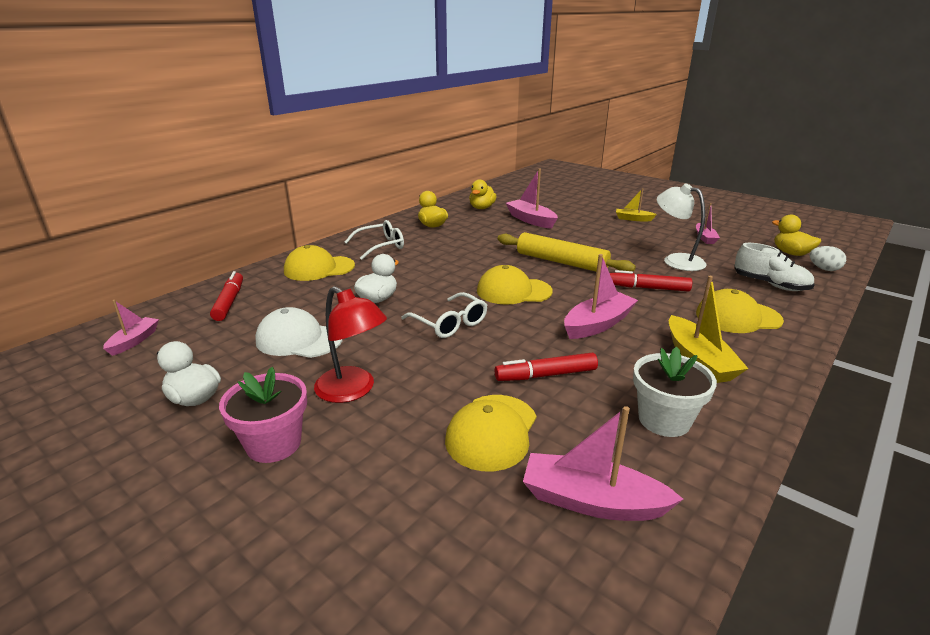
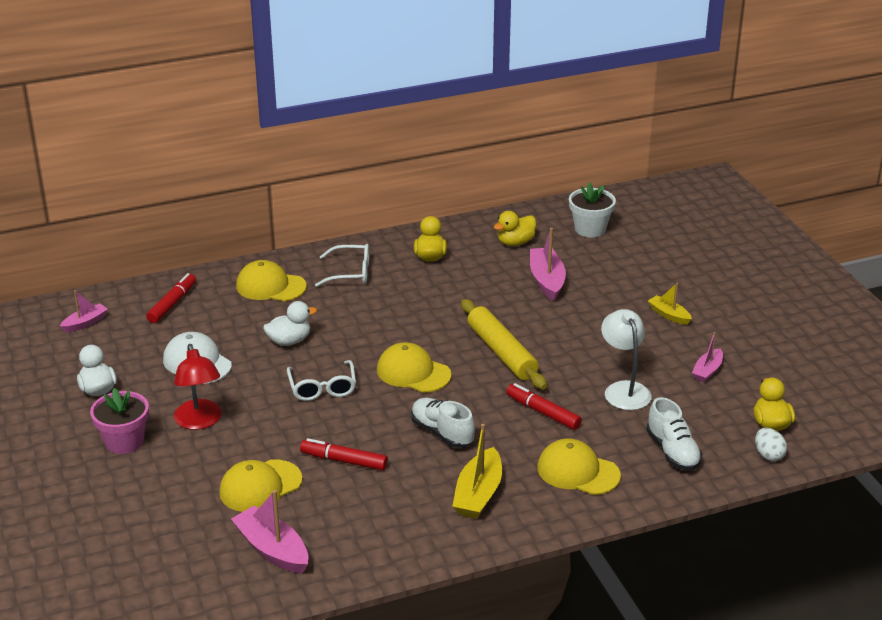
camera: 30 degrees right, 5 degrees up
(597, 324) = (442, 433): pink boat -> white shoe
(664, 420) = (383, 524): white flower pot -> white flower pot (590, 229)

